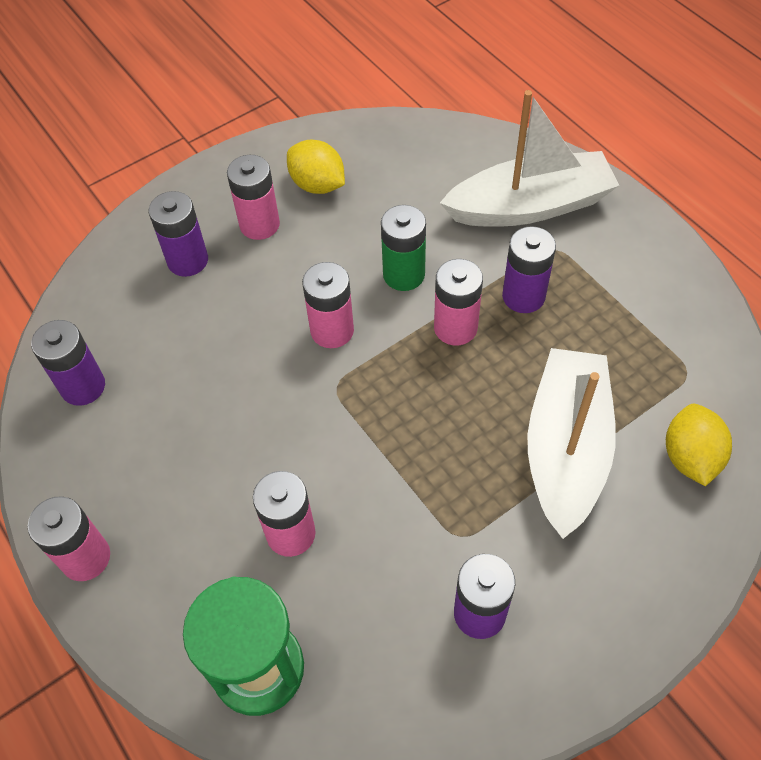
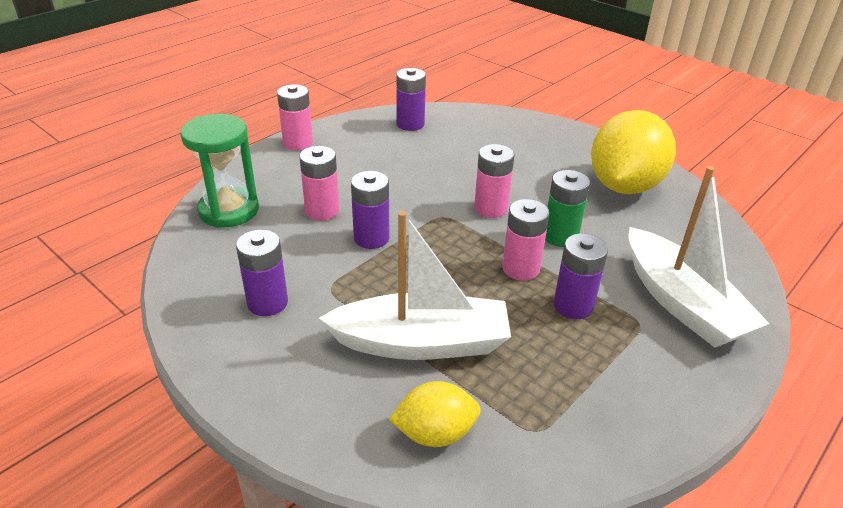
camera: 75 degrees right, 20 degrees down
(187, 260) = (521, 143): purple battery -> purple battery (371, 238)
(259, 224) = (569, 166): pink battery -> none
(317, 185) = (624, 186): yellow lemon -> yellow lemon, size x1.91

